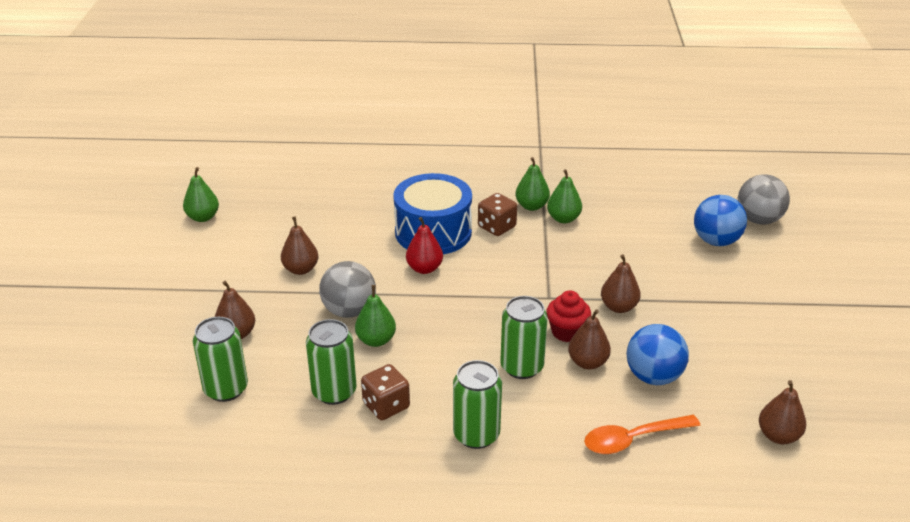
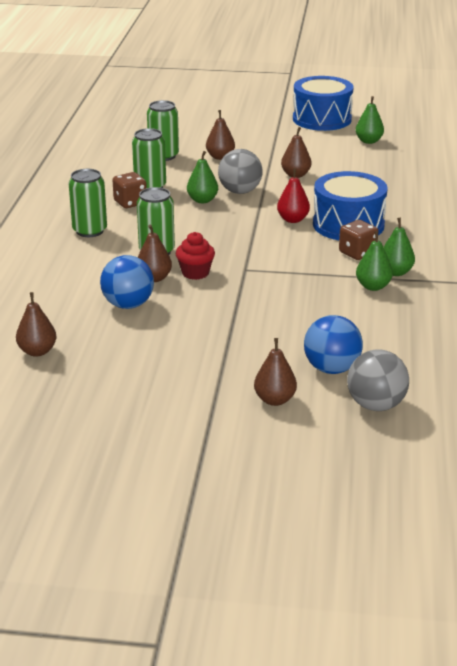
camera: 95 degrees right, 5 degrees down
(119, 252) = (322, 119): none -> blue drum
(618, 307) = (225, 300): brown pear -> brown pear (275, 400)
(633, 439) = (60, 287): orange spoon -> none

